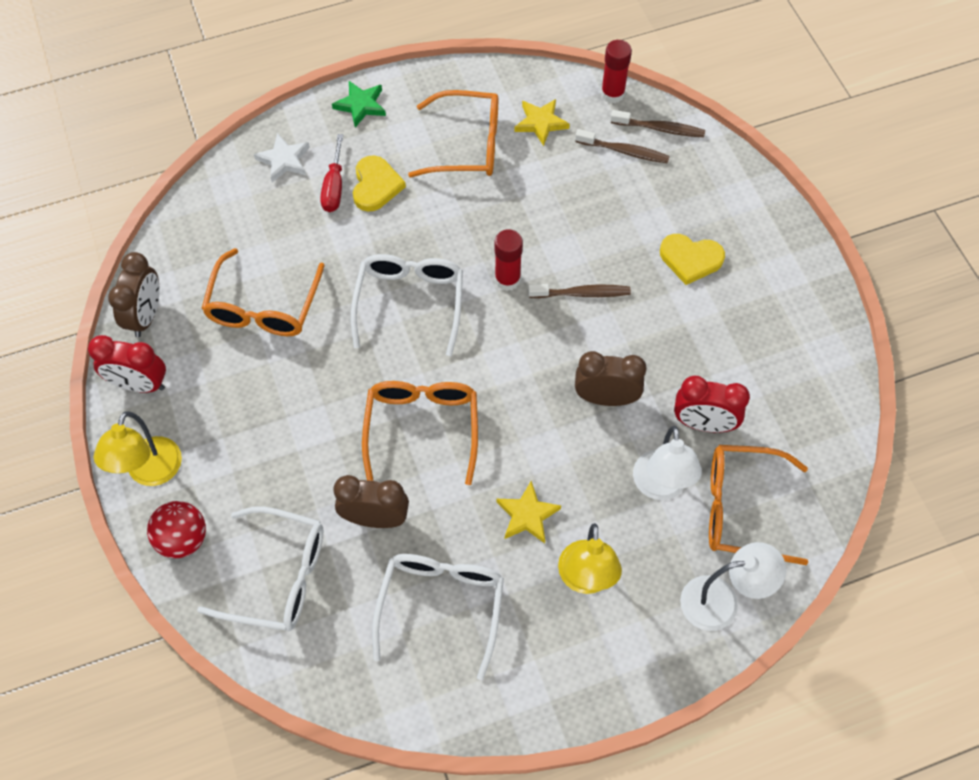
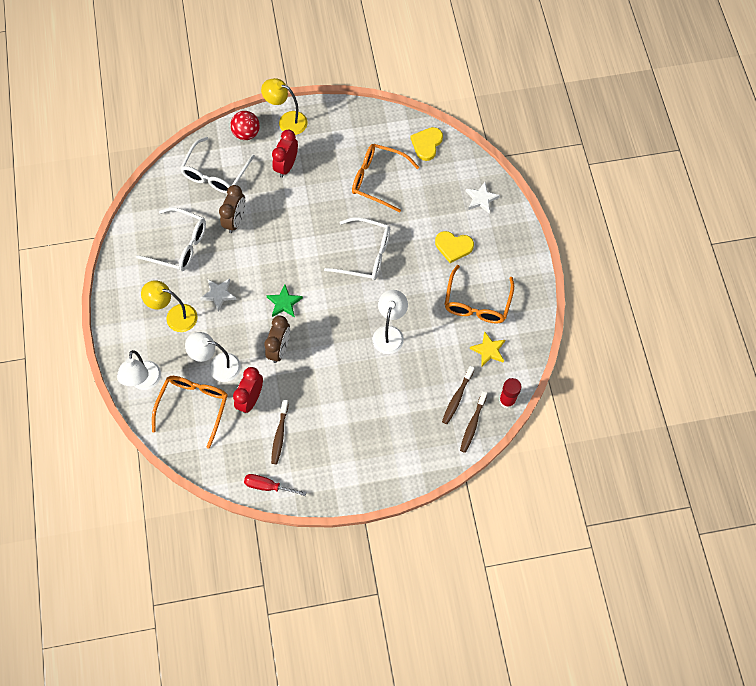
camera: 100 degrees right, 5 degrees up
(139, 384) = (340, 118): red clock -> red clock (286, 166)
(146, 316) = (383, 123): brown clock -> none
(334, 187) = (456, 224): red screwdriver -> red screwdriver (267, 486)
(361, 105) = (518, 246): green star -> green star (284, 303)
(422, 428) = (283, 250): orange glasses -> none
(507, 279) = (371, 310): red glue stick -> none
(527, 515) = (218, 294): yellow star -> white star
(542, 249) = (389, 333): none -> white lamp
(582, 293) = (353, 350): brown toothbrush -> brown toothbrush (279, 435)
(690, 259) = (365, 419): yellow heart -> yellow heart (426, 144)

